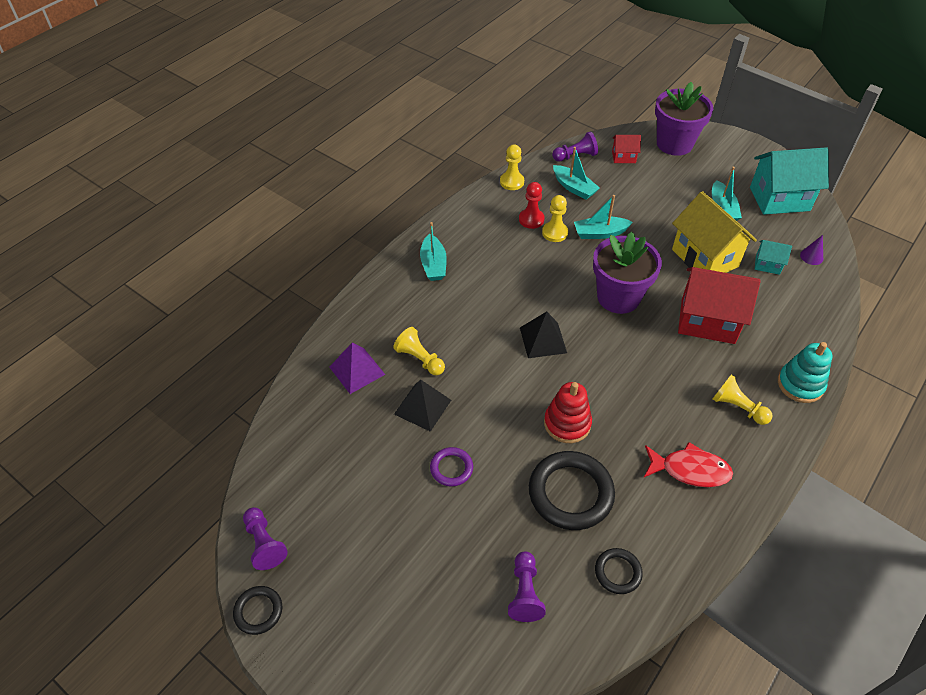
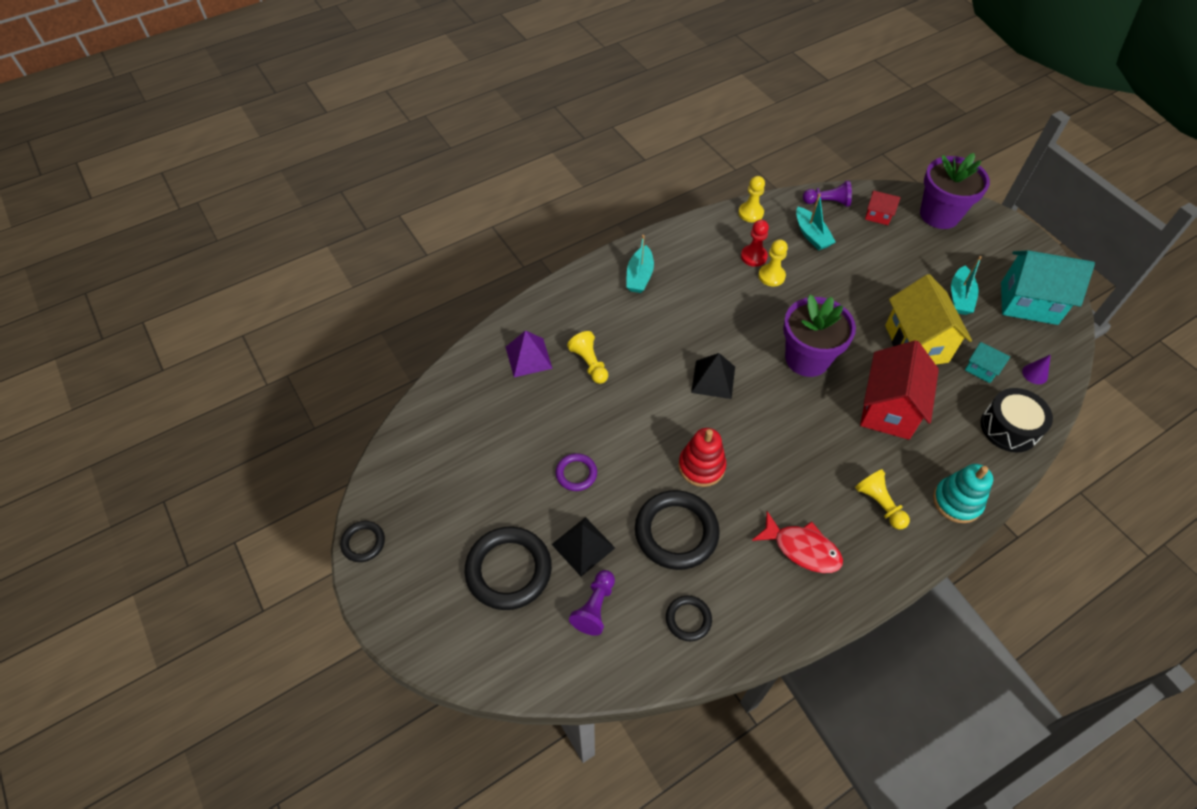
camera: 20 degrees right, 5 degrees up
(264, 543) = (390, 487): purple pawn -> none
(422, 407) = (573, 409): black pyramid -> black pyramid (583, 546)
(424, 586) = (508, 570): none -> black ring
(600, 233) = (817, 289): turquoise boat -> none
(707, 321) = (888, 409): red house -> red house turned 75 degrees clockwise
(812, 308) = (1009, 428): none -> black drum

